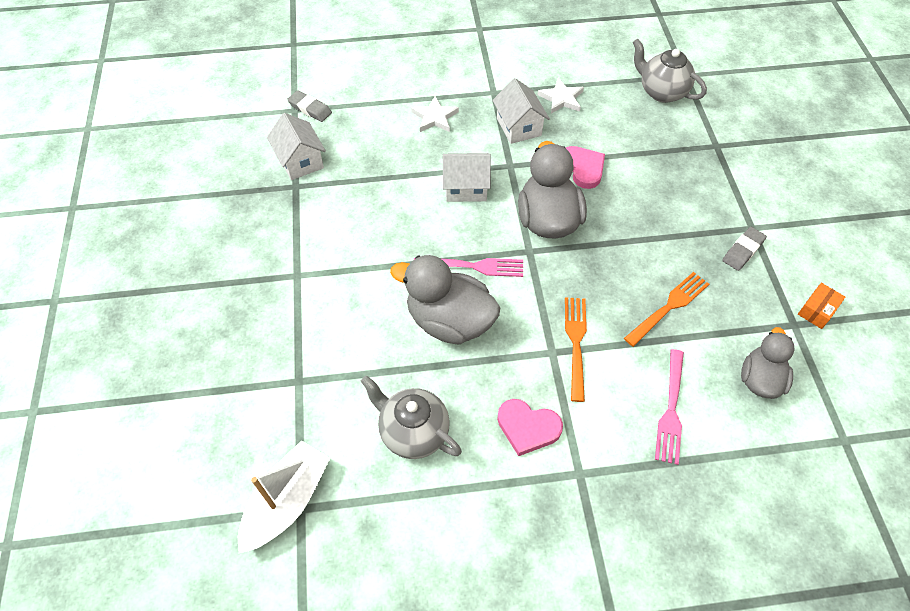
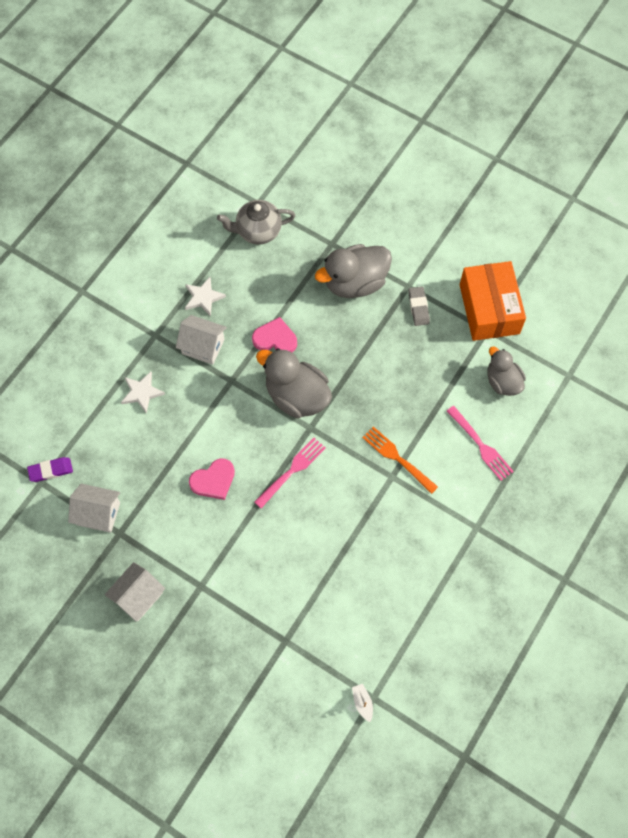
camera: 50 degrees left, 10 degrees up
(287, 502) = (362, 702): white boat -> white boat, size x0.43
(310, 109) = (51, 470): grey eraser -> purple eraser
(413, 432) = (377, 598): grey teapot -> none
(449, 321) = (320, 518): grey duck -> grey duck (355, 283)
(466, 188) = (224, 424): white house -> white house (138, 596)
(527, 427) = (427, 531): pink heart -> pink heart (213, 480)
(668, 307) = (419, 385): orange fork -> none
(817, 310) = (489, 309): orange box -> orange box, size x2.46

